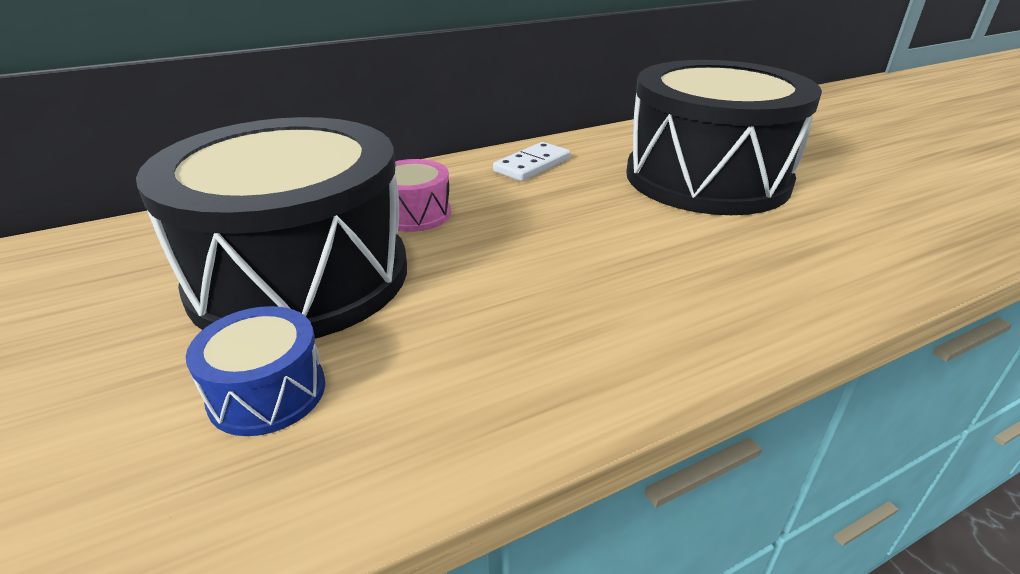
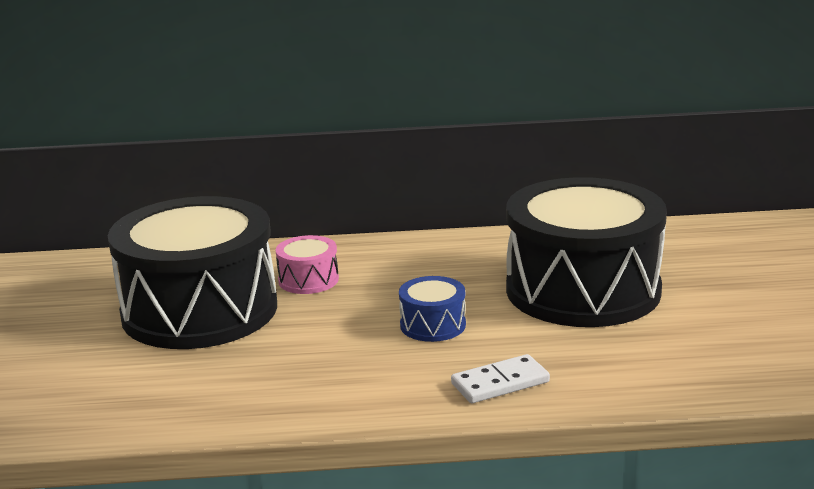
camera: 25 degrees right, 10 degrees down
(267, 392) = (142, 371): blue drum -> blue drum (433, 325)
(532, 165) = (440, 254): white domino -> white domino (500, 383)

